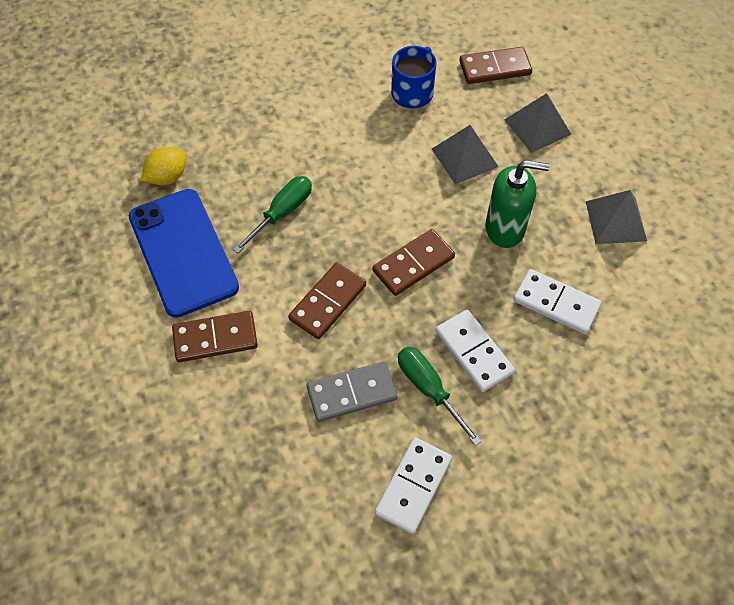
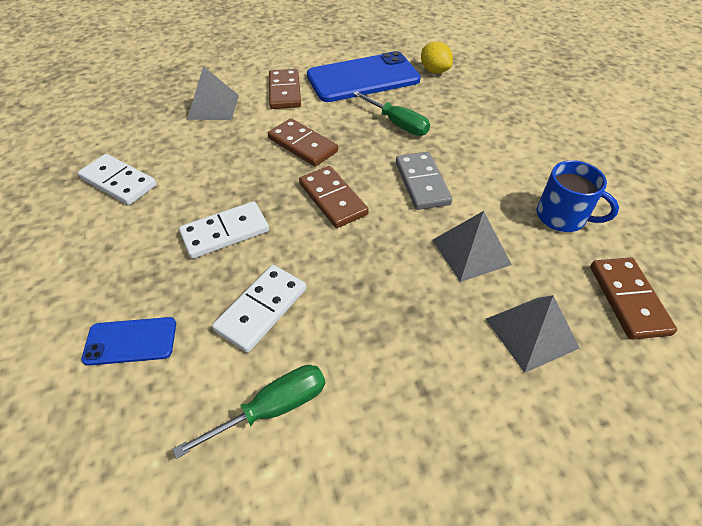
camera: 95 degrees right, 10 degrees down
(352, 393) = (214, 154): grey domino -> grey domino (422, 183)
(429, 389) = (199, 198): green screwdriver -> green screwdriver (272, 409)
(505, 228) = (369, 276): green soap dispenser -> none
(610, 397) = (131, 341): none -> blue phone
(616, 220) = (372, 401): grey pyramid -> grey pyramid (213, 107)

